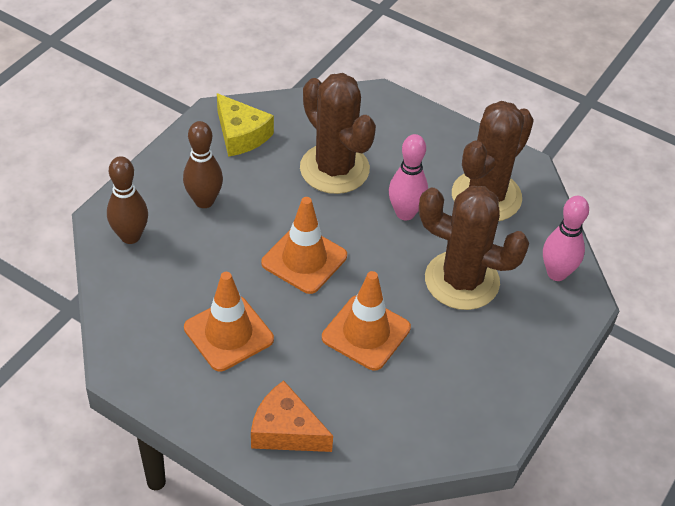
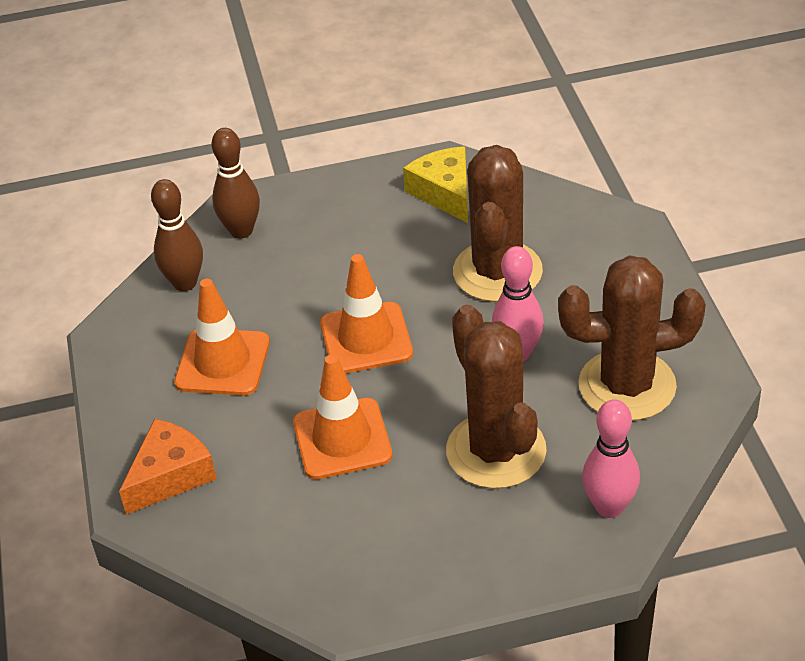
camera: 50 degrees right, 5 degrees down
(204, 201) = (339, 235): brown bowling pin -> brown bowling pin (185, 283)
(241, 135) = (444, 193): yellow cheese -> yellow cheese turned 150 degrees clockwise
(286, 430) = (170, 475): orange cheese -> orange cheese turned 60 degrees clockwise

